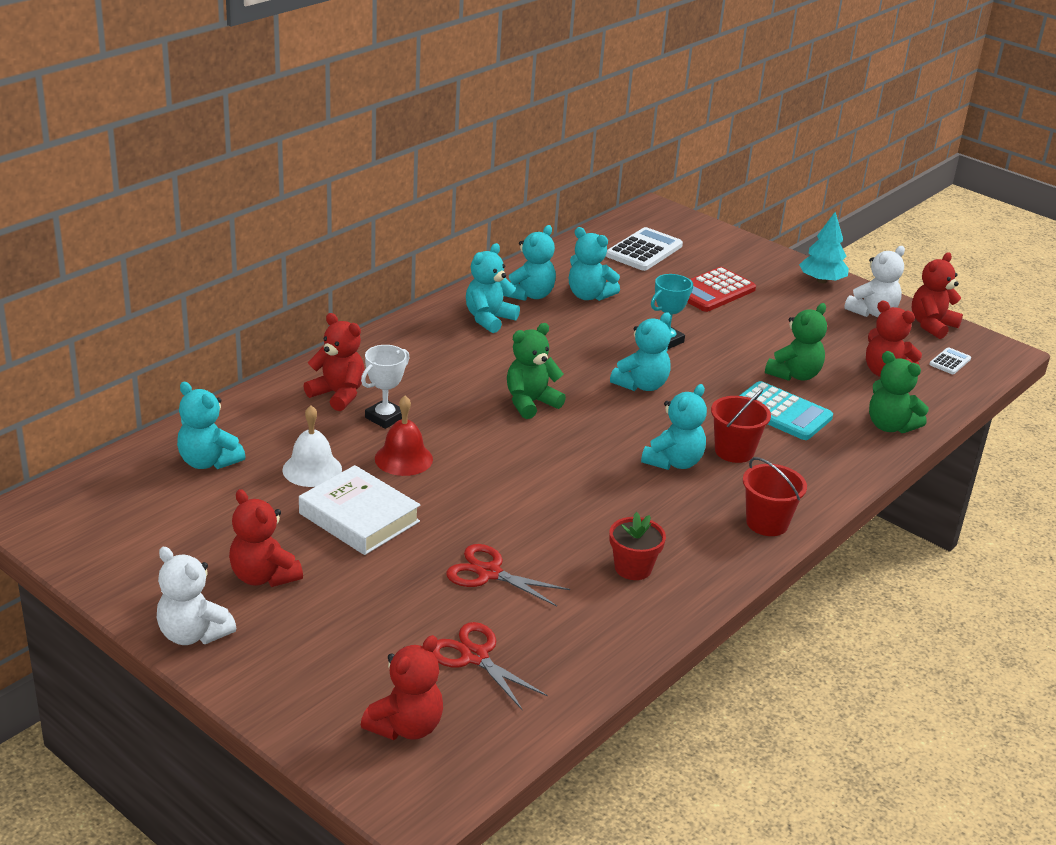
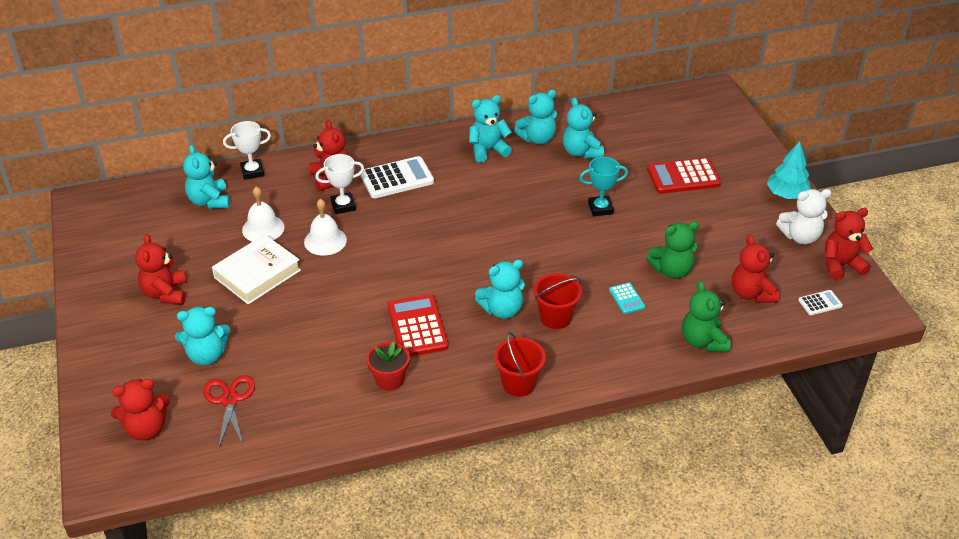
camera: 35 degrees right, 10 degrees up
(193, 634) = (94, 316): white teddy bear -> none
(230, 415) = (252, 172): none -> white trophy
(359, 517) = (257, 274): white book -> white book turned 60 degrees clockwise
(403, 458) = (325, 241): red bell -> white bell
(489, 573) = (295, 345): red scissors -> none
(530, 403) = (449, 227): green teddy bear -> none
(604, 507) = (417, 326): none -> red calculator
(641, 385) = (543, 239): turquoise teddy bear -> turquoise teddy bear (207, 355)
(644, 251) = (664, 125): white calculator -> white calculator (397, 178)
(781, 412) = (626, 298): turquoise calculator -> turquoise calculator, size x0.51

